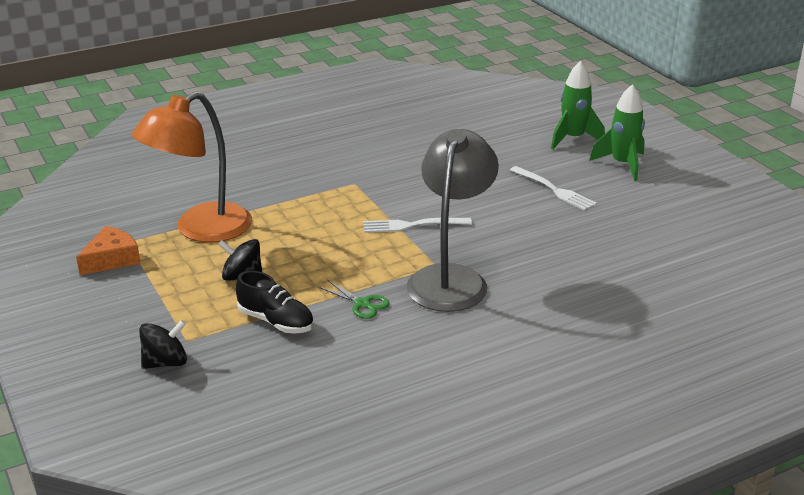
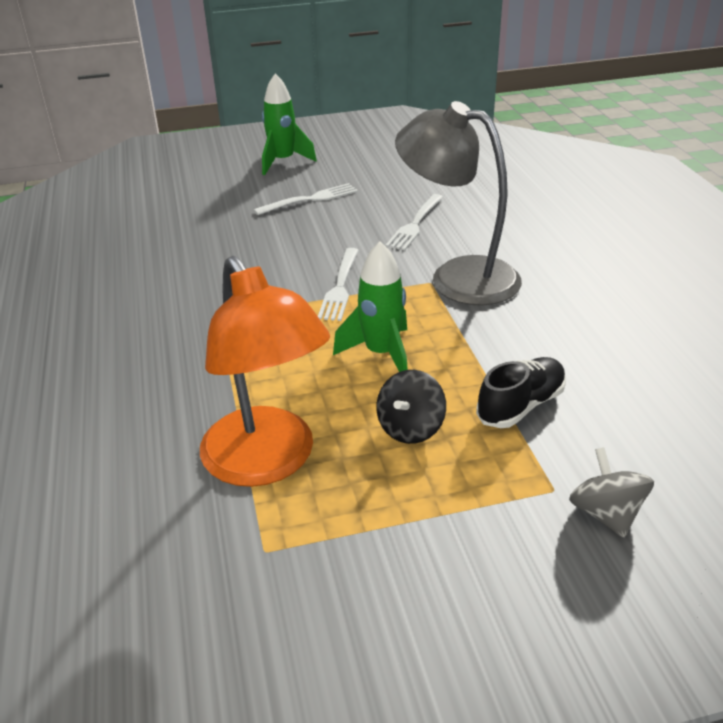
camera: 75 degrees left, 5 degrees up
(112, 259) = (313, 573): orange cheese -> none
(165, 362) = (606, 513): black spinning top -> grey spinning top
(362, 304) = (494, 338): green scissors -> none
(536, 247) = (415, 224): none -> white fork
(573, 139) = (214, 175): green rocket -> green rocket (381, 354)

